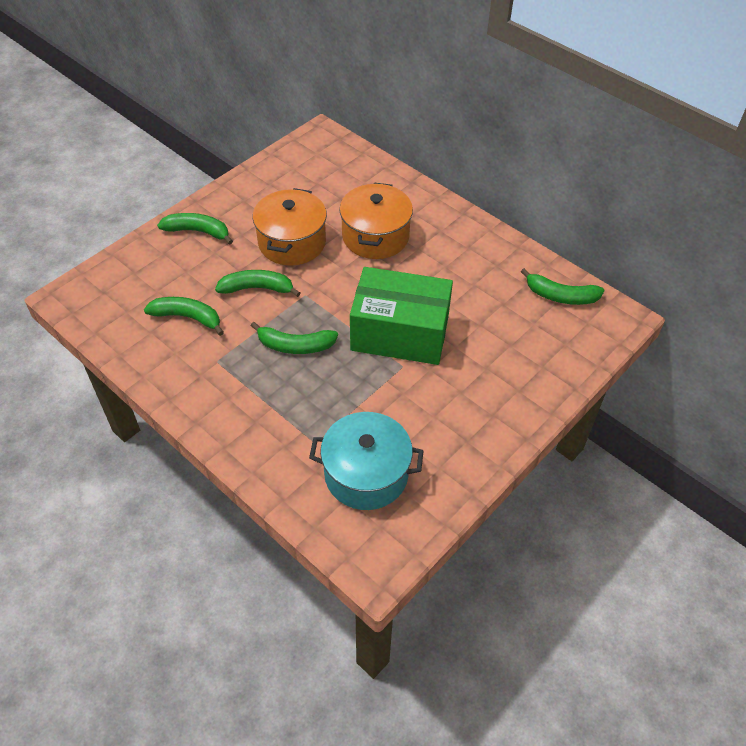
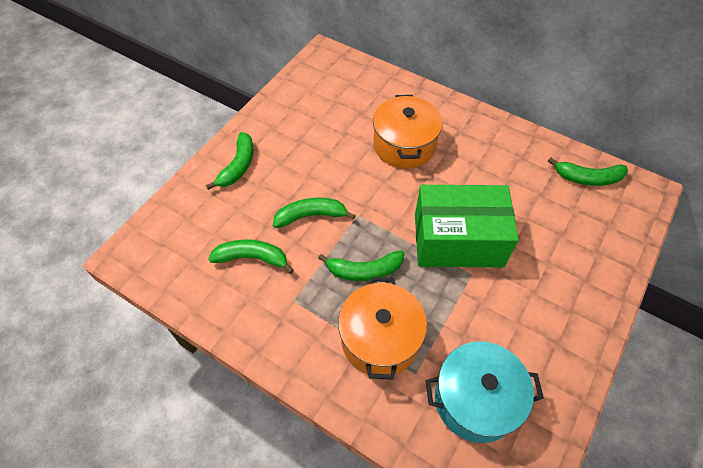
camera: 10 degrees left, 5 degrees up
(198, 231) = (238, 166): green banana -> green banana turned 105 degrees clockwise
(292, 242) = (329, 163): orange pot -> orange pot (380, 339)

